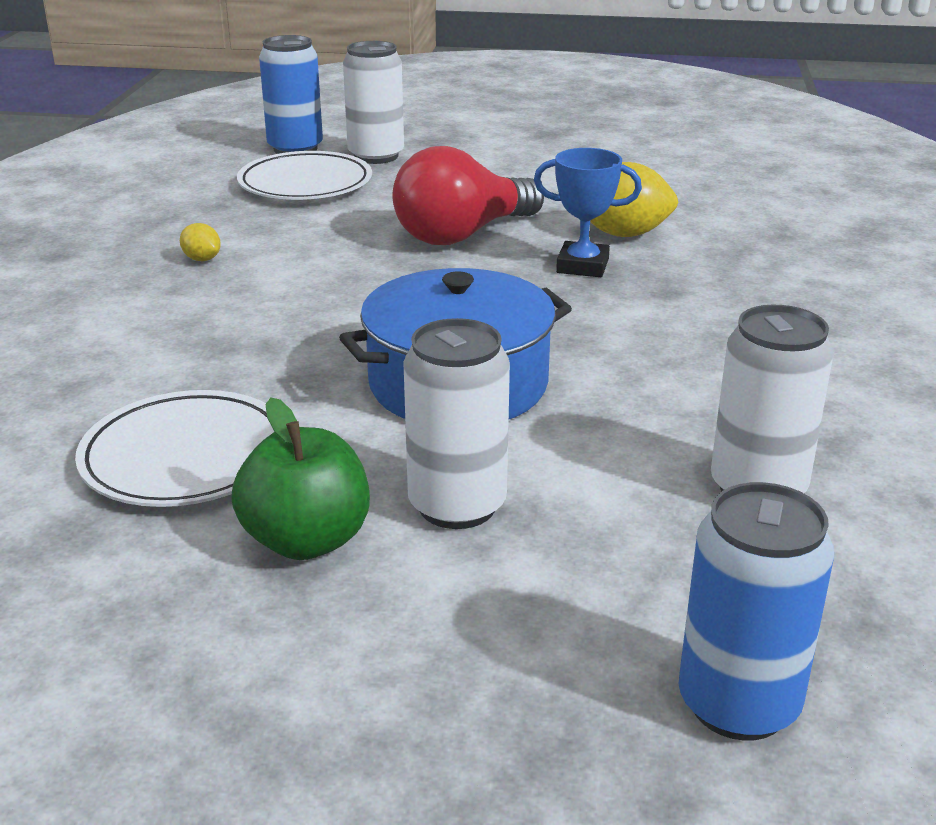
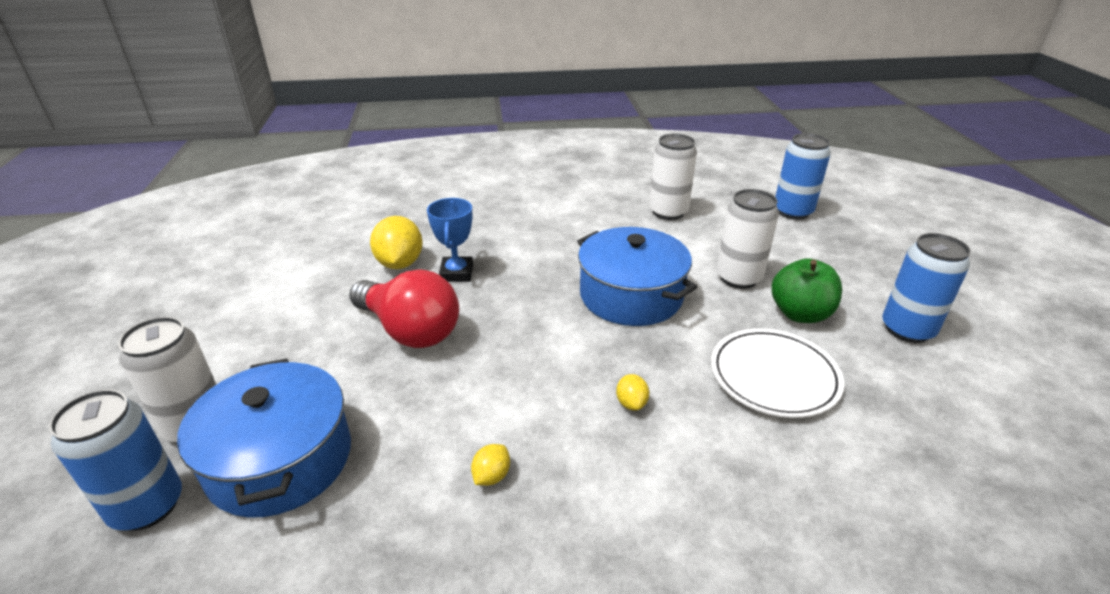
camera: 105 degrees left, 5 degrees up
(169, 665) = (907, 329): none -> blue can
(231, 341) = (631, 403): none -> yellow lemon
(305, 184) = (280, 459): white plate -> blue pot

